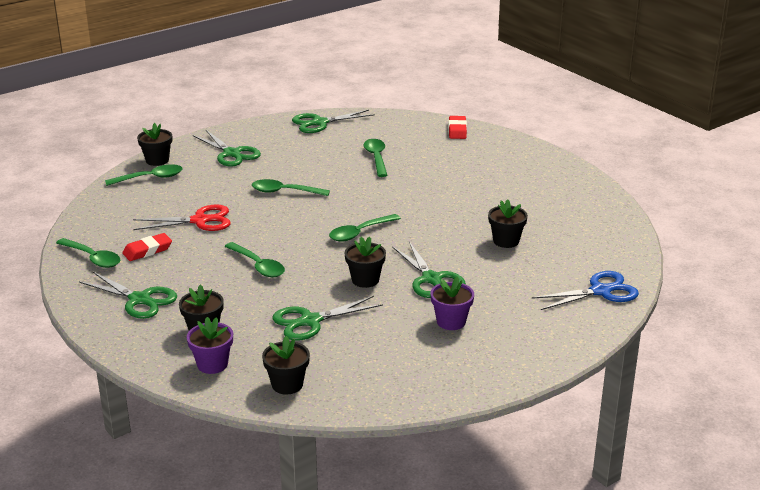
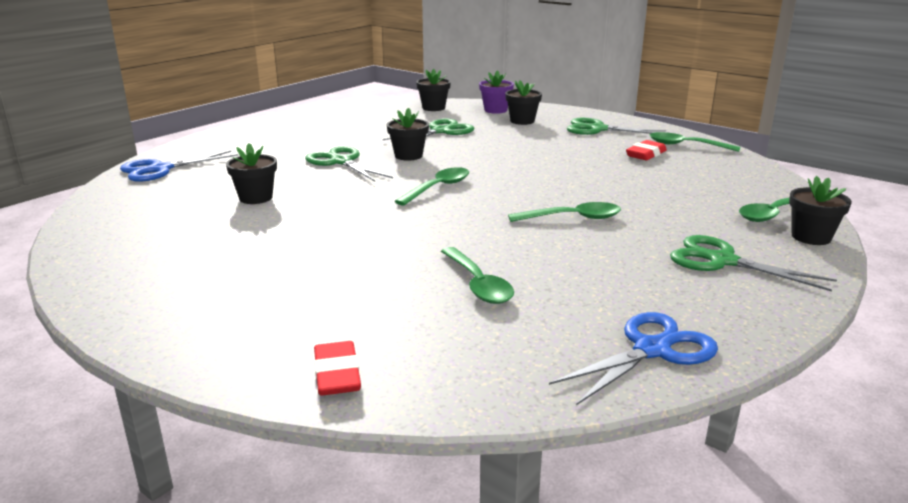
camera: 165 degrees right, 5 degrees down
(200, 221) = (633, 180): red scissors -> none
(258, 266) = (523, 155): green spoon -> none
(320, 123) = (652, 350): green scissors -> blue scissors
(451, 322) = (317, 140): purple flower pot -> none

